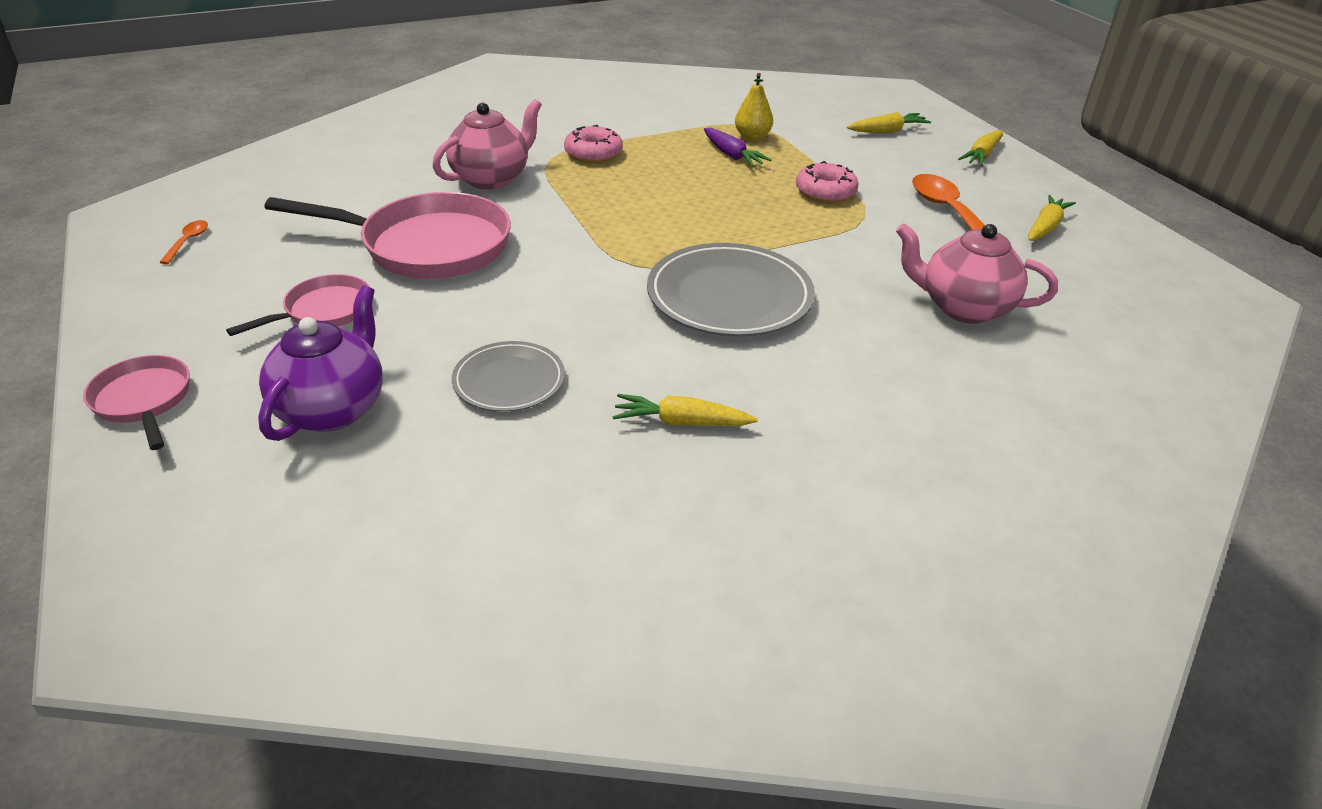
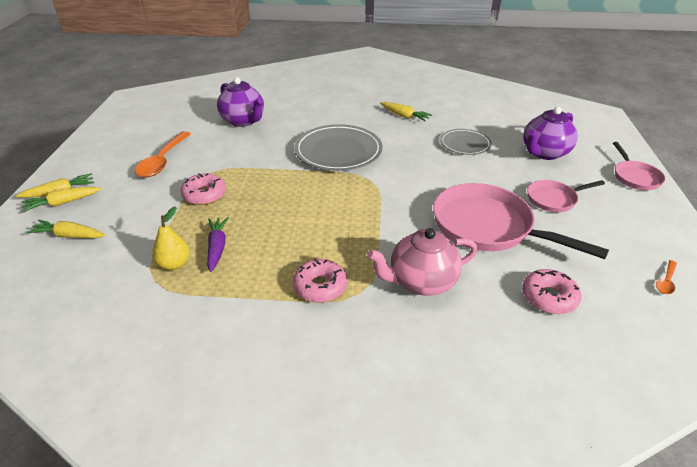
camera: 150 degrees left, 0 degrees up
(344, 197) = (549, 297): none -> pink donut
(963, 308) = (243, 121): pink teapot -> purple teapot
(1045, 227) = (134, 141): yellow carrot -> yellow carrot (62, 203)

